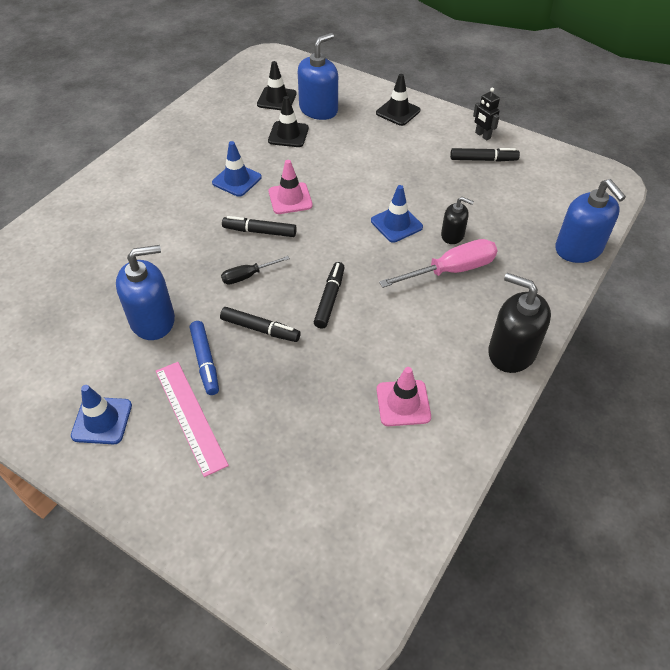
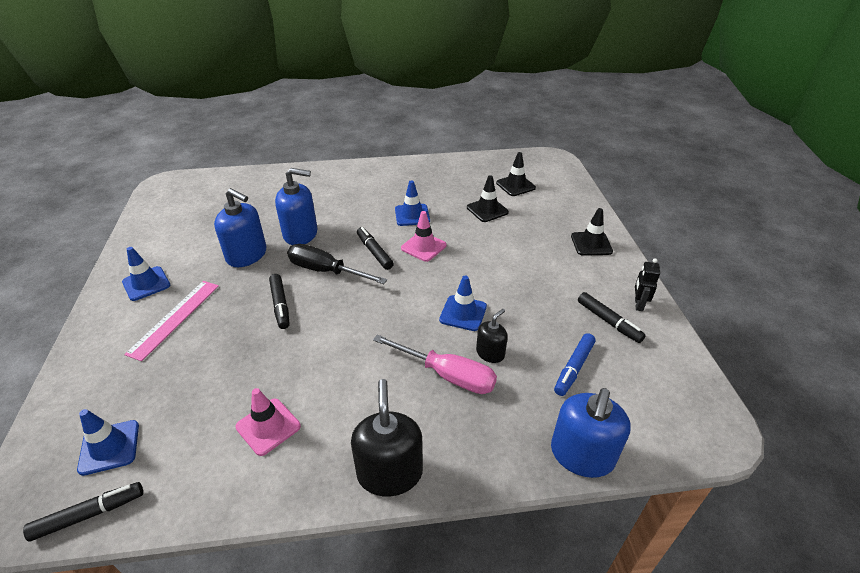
camera: 50 degrees right, 10 degrees down
(205, 361) = (229, 297): blue marker -> blue marker (573, 368)
(248, 276) = (326, 271): black screwdriver -> black screwdriver, size x1.78
(318, 109) = (533, 207): blue soap dispenser -> blue soap dispenser (300, 234)
(324, 527) = (109, 447): none -> blue traffic cone
(330, 299) = (343, 322): black marker -> black marker (89, 514)
(452, 235) = (490, 353): black soap dispenser -> black soap dispenser turned 120 degrees counterclockwise

